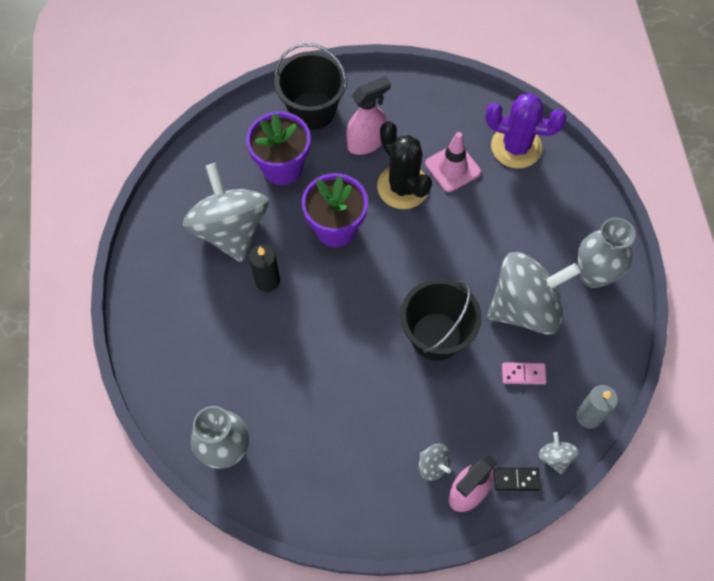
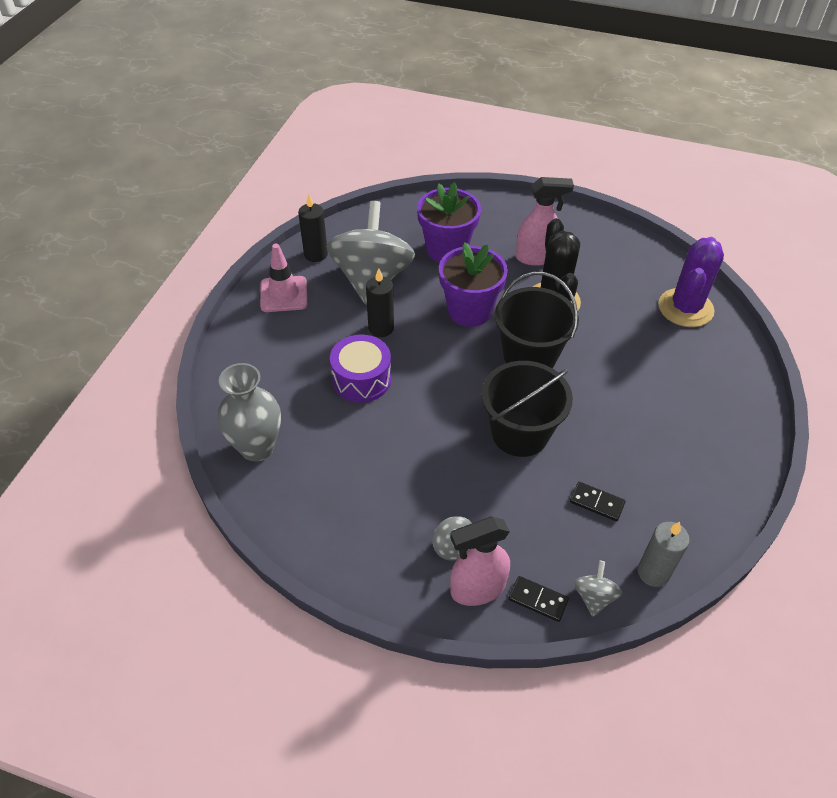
camera: 25 degrees right, 15 degrees down
(162, 223) = (316, 254): none -> black candle
(278, 342) = (361, 379): none -> purple drum
(312, 110) = (499, 219): black bucket -> black bucket (529, 356)
(452, 168) = (611, 303): pink traffic cone -> pink traffic cone (283, 294)
(516, 147) = (685, 308): purple cactus -> purple cactus turned 75 degrees clockwise
(523, 374) = (596, 503): pink domino -> black domino
(525, 307) = (629, 444): grey spinning top -> none
(593, 275) = (720, 443): grey vase -> none

